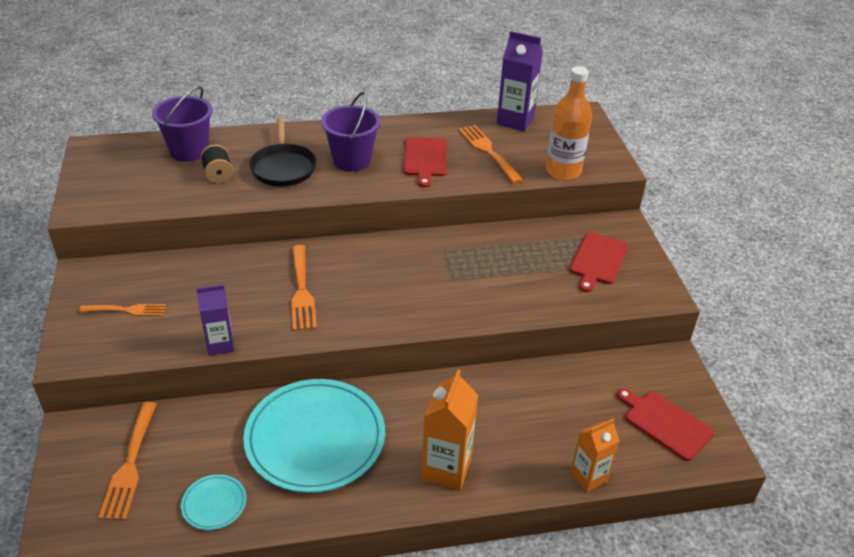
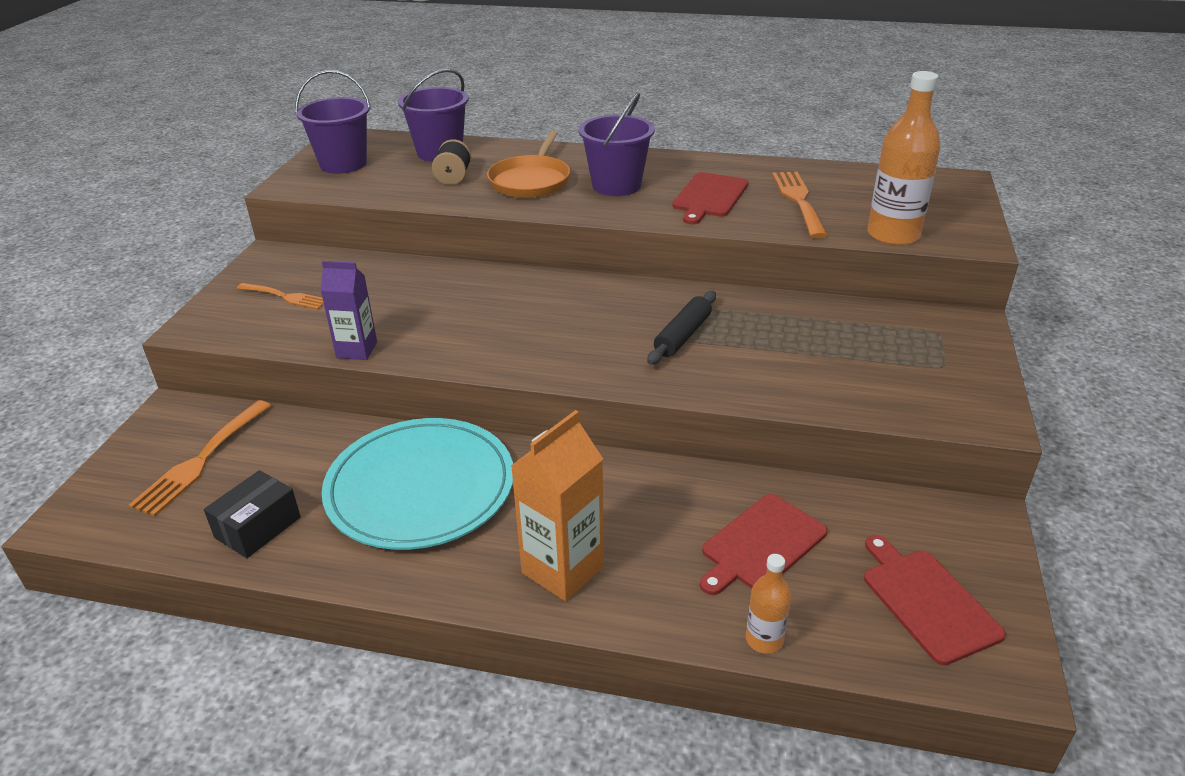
camera: 25 degrees right, 5 degrees down
(112, 177) = (343, 164): none -> purple bucket
(214, 504) = (258, 527): turquoise plate -> black box
(283, 167) = (531, 181): black pan -> orange pan
(302, 291) = (487, 316): orange fork -> none
(450, 276) = (682, 336): none -> black rolling pin
(515, 121) = (856, 175): purple carton -> none
(588, 477) = (764, 639): orange carton -> orange bottle
(598, 260) = (906, 357): red cutting board -> red cutting board (761, 544)

